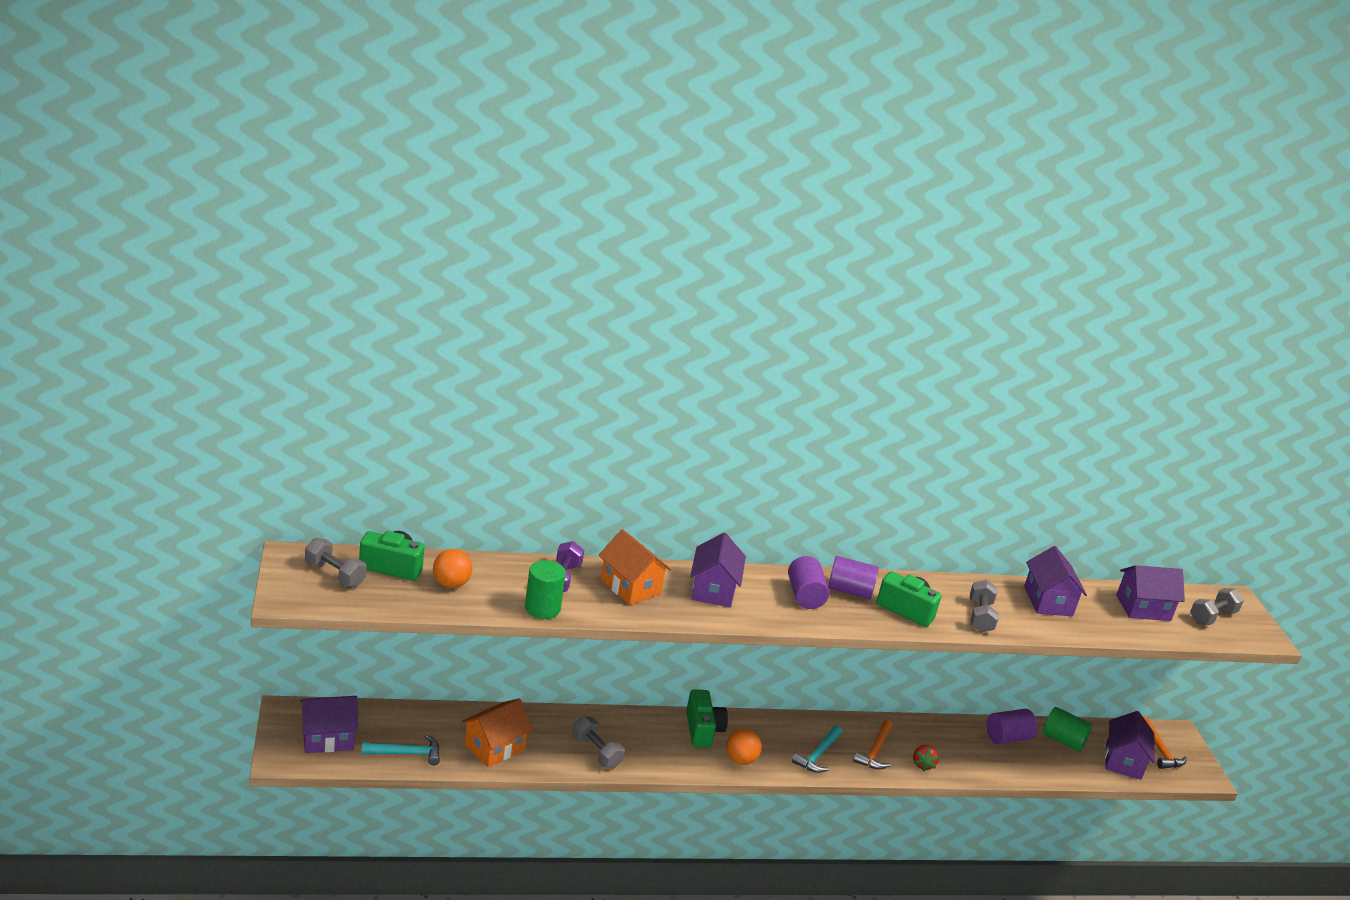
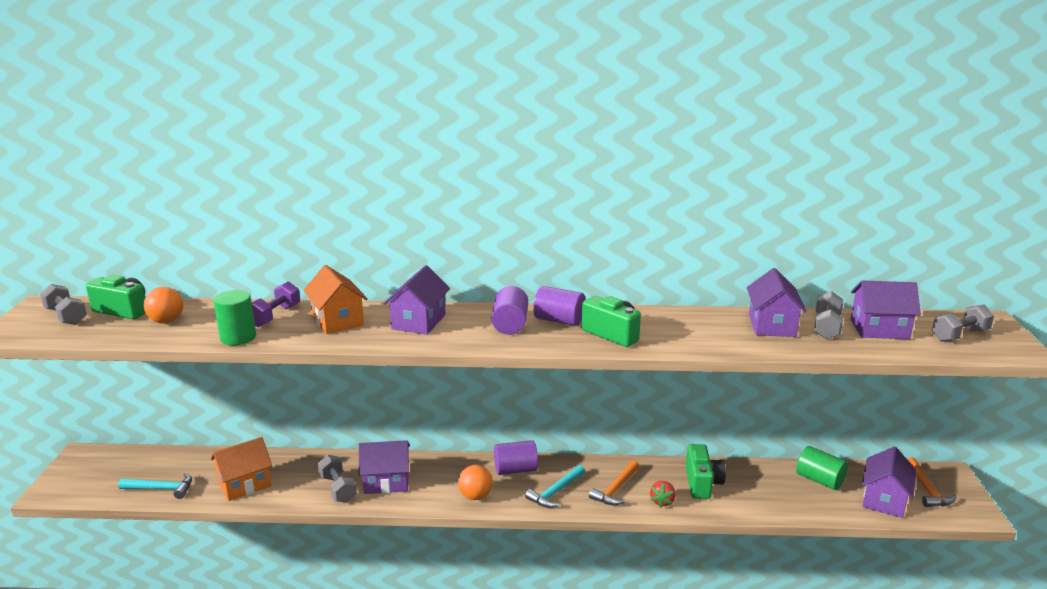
camera: 15 degrees right, 5 degrees down
(328, 738) = (100, 476): purple house -> purple house (386, 481)
(702, 730) = (449, 470): green camera -> green camera (702, 483)
(980, 617) = (691, 338): grey dumbbell -> grey dumbbell (826, 327)
(1007, 738) = (759, 477): purple cylinder -> purple cylinder (515, 470)

